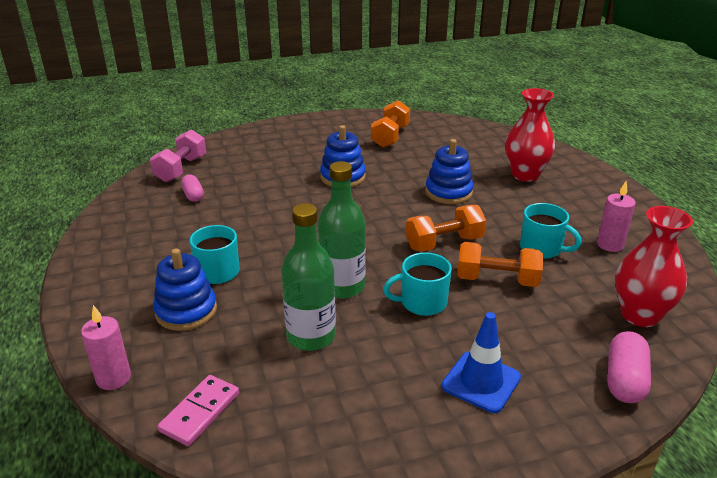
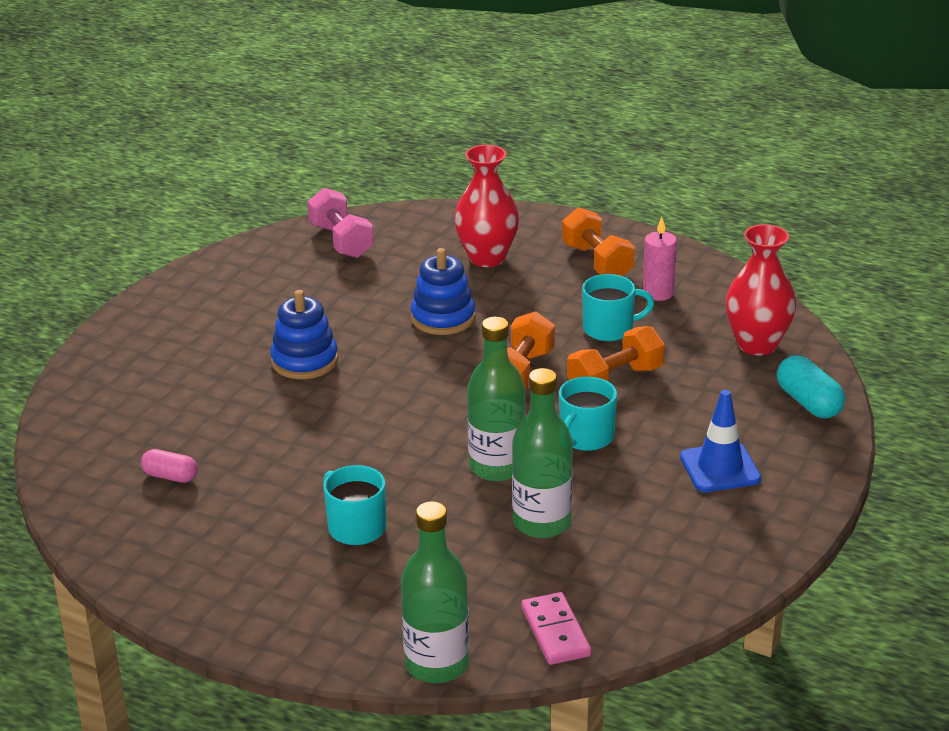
camera: 45 degrees left, 0 degrees up
(113, 378) = (437, 664): pink candle -> green bottle
(181, 169) = (90, 458): pink dumbbell -> pink dumbbell (341, 241)
(186, 311) = (394, 577): blue stacking toy -> none
(390, 137) = (273, 284): orange dumbbell -> orange dumbbell (597, 262)
(624, 380) = (808, 402): pink capsule -> turquoise capsule

